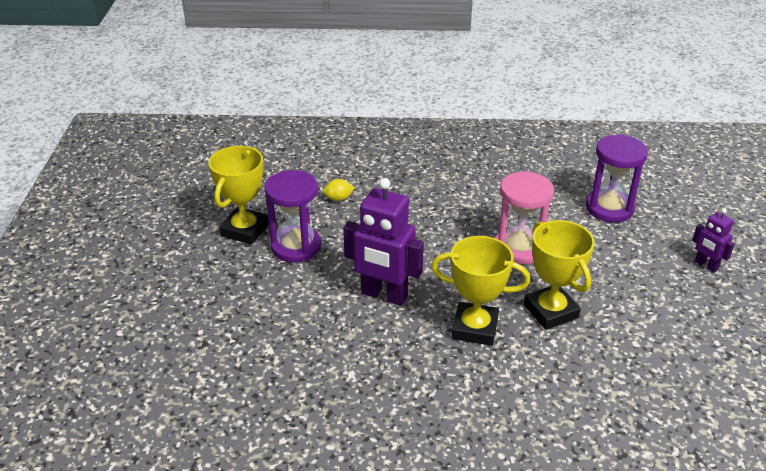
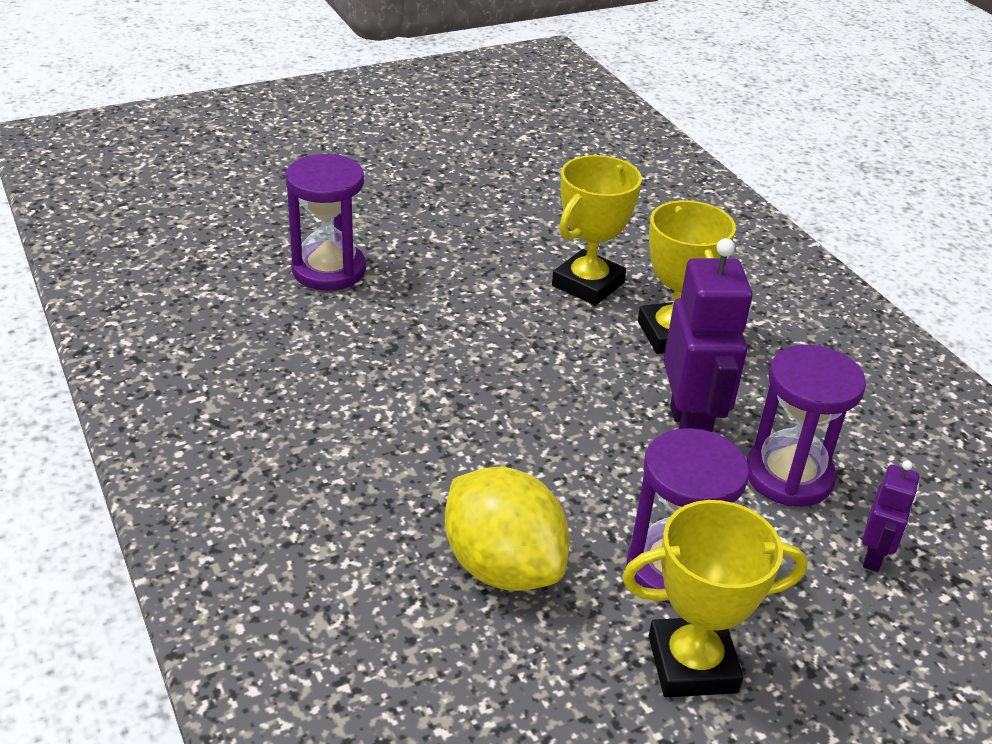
camera: 120 degrees left, 0 degrees up
(320, 317) = (788, 476): none -> purple hourglass
(338, 198) = (502, 566): yellow lemon -> yellow lemon, size x2.43
(519, 248) = (484, 331): pink hourglass -> none
(706, 265) = (406, 191): purple robot -> purple robot (874, 556)

